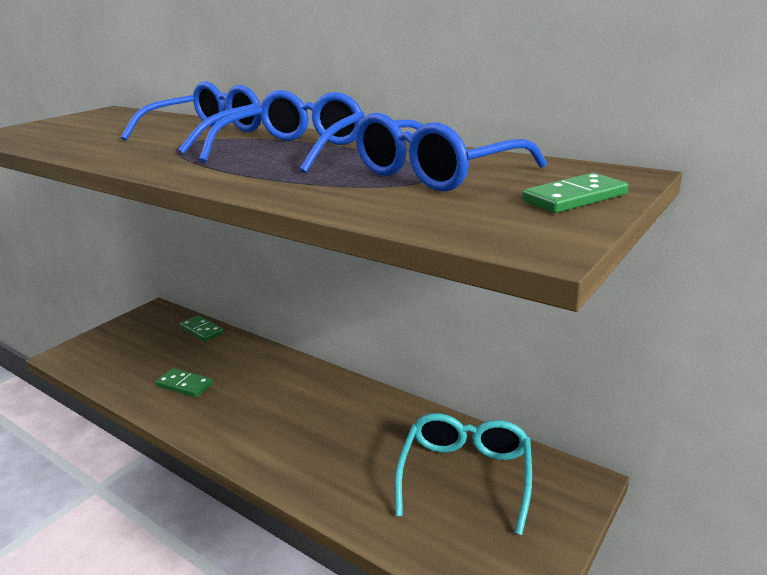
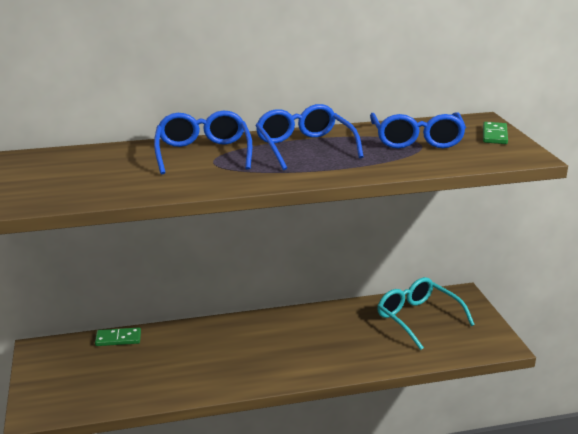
camera: 50 degrees left, 0 degrees up
(184, 385) = (186, 371): green domino -> none

